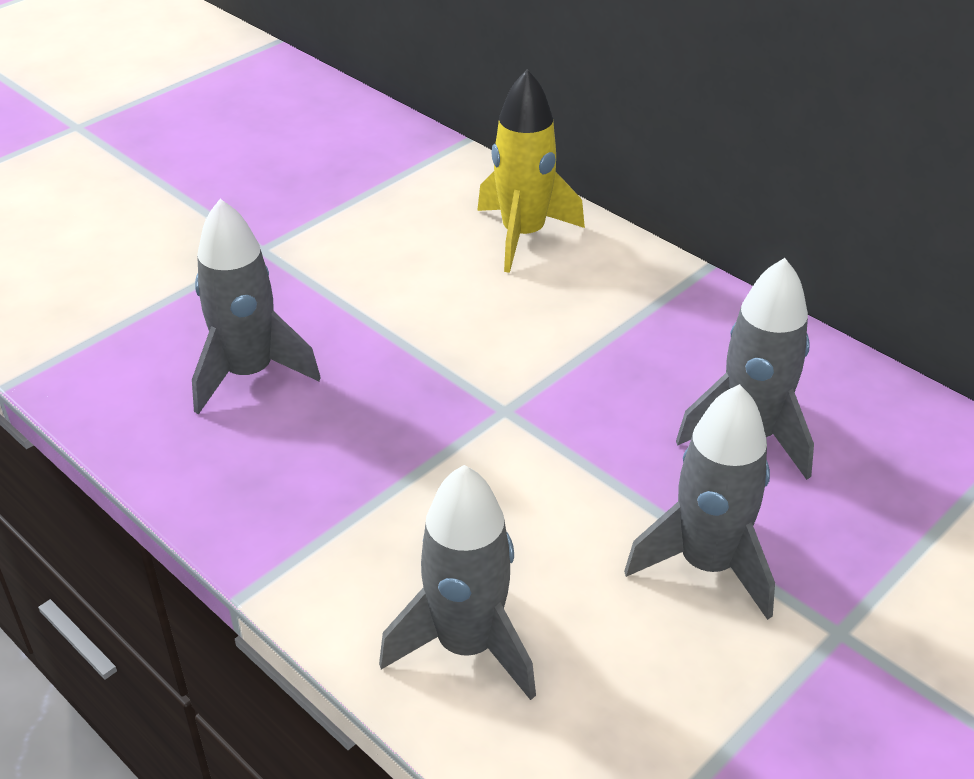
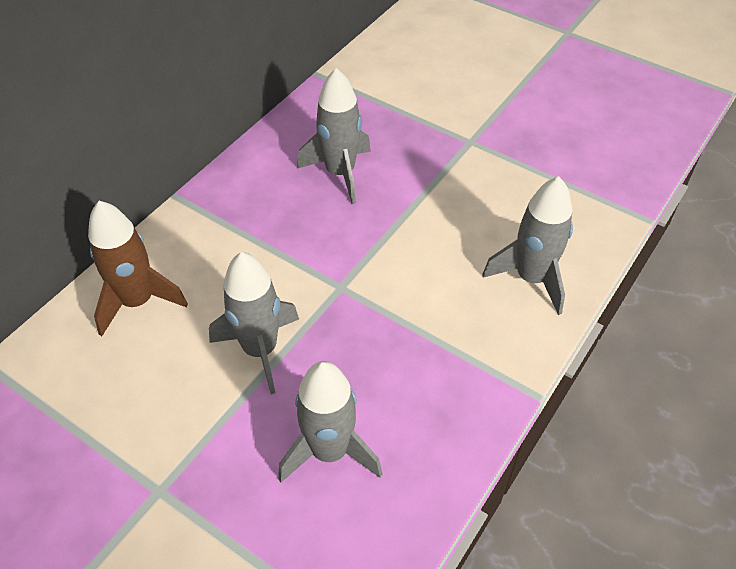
camera: 100 degrees left, 10 degrees up
(523, 235) = (138, 301): yellow rocket -> brown rocket
(707, 564) = (443, 187): grey rocket -> grey rocket (260, 350)

